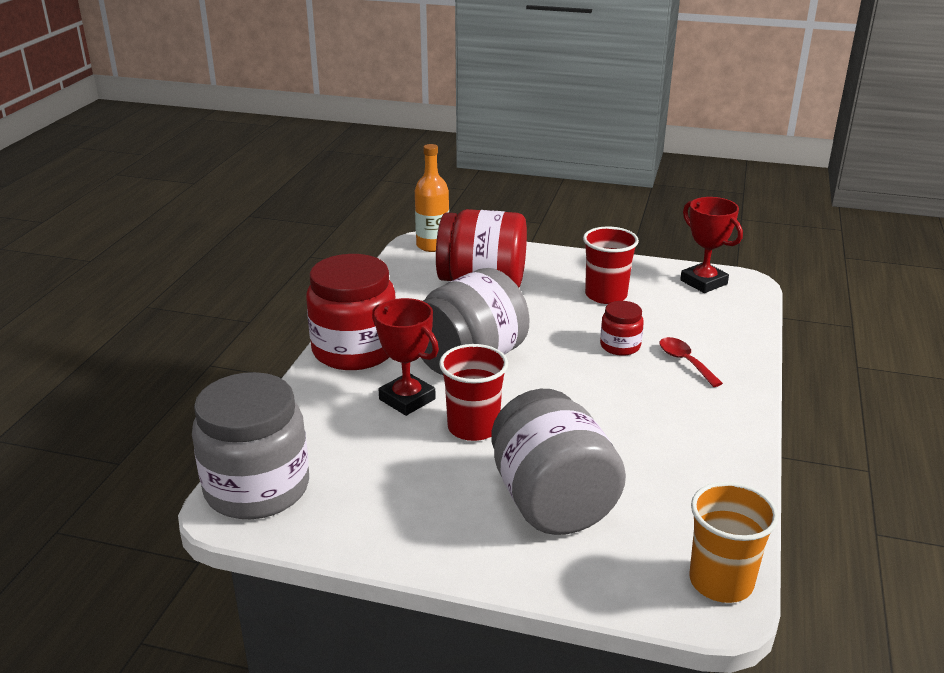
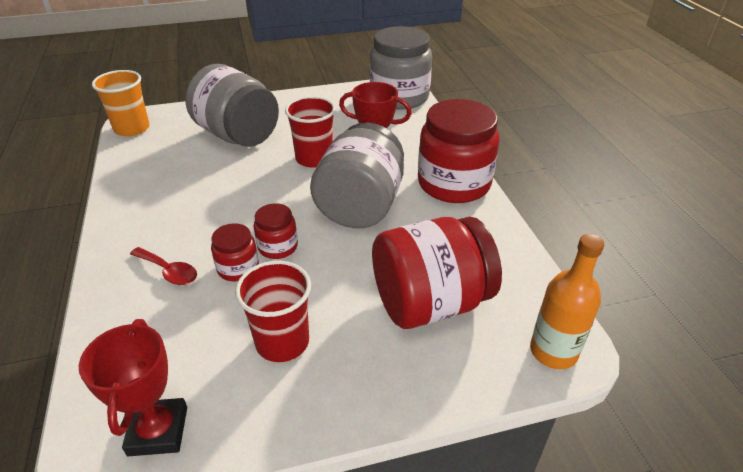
camera: 150 degrees right, 10 degrees up
(575, 351) = (278, 247): none -> red jar
(703, 282) = (158, 431): red trophy -> red trophy turned 60 degrees clockwise

